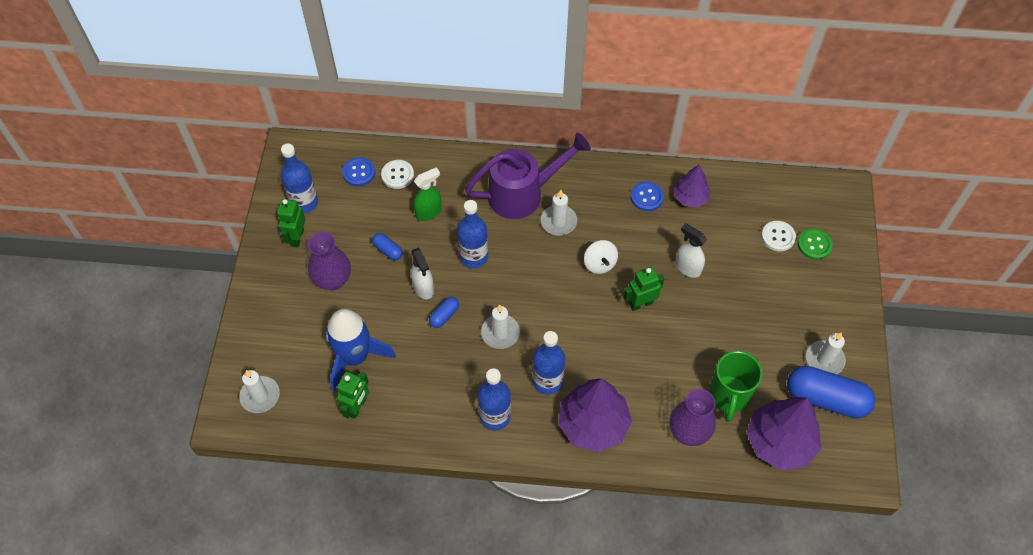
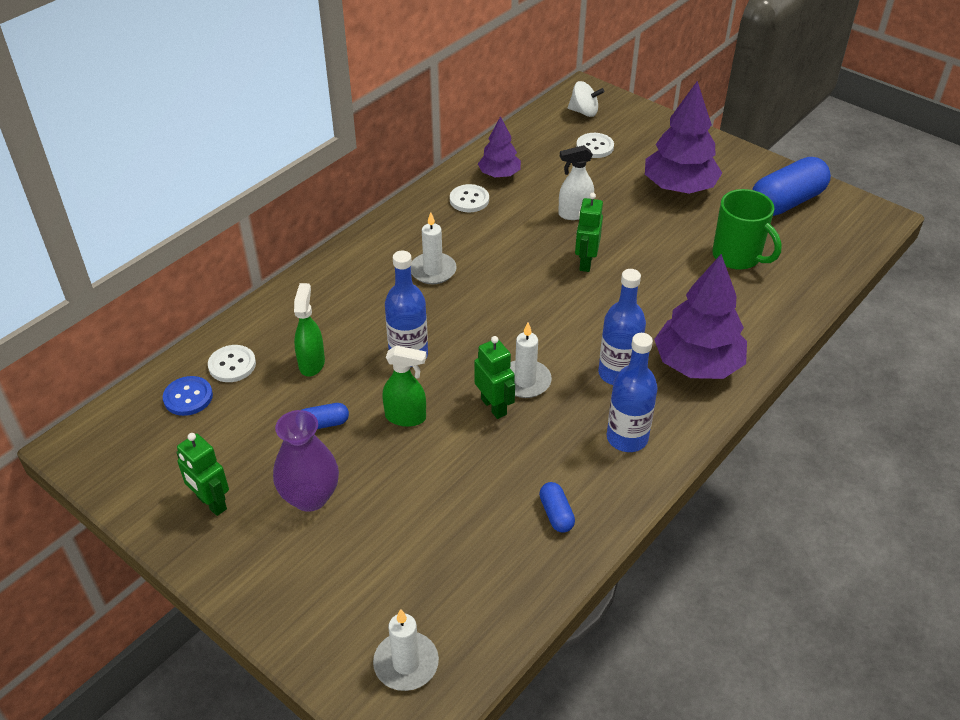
camera: 55 degrees left, 15 degrees down
(304, 203) = (170, 470): blue bottle -> none
(355, 357) = (439, 529): blue rocket -> none
(357, 407) = (511, 561): green robot -> green robot (494, 406)
(423, 288) = (406, 417): white spray bottle -> green spray bottle
(444, 315) = (459, 417): blue capsule -> blue capsule (556, 514)
(523, 193) = (371, 279): purple watering can -> none
(599, 264) = (512, 267): white spinning top -> white spinning top (584, 112)
(647, 197) = (469, 200): blue button -> white button
(688, 432) = (757, 302): purple vase -> none
(779, 442) = (811, 250): purple tree -> purple tree (679, 187)
(814, 245) = (623, 132): green button -> none
(824, 359) = (746, 183): white candle -> none

